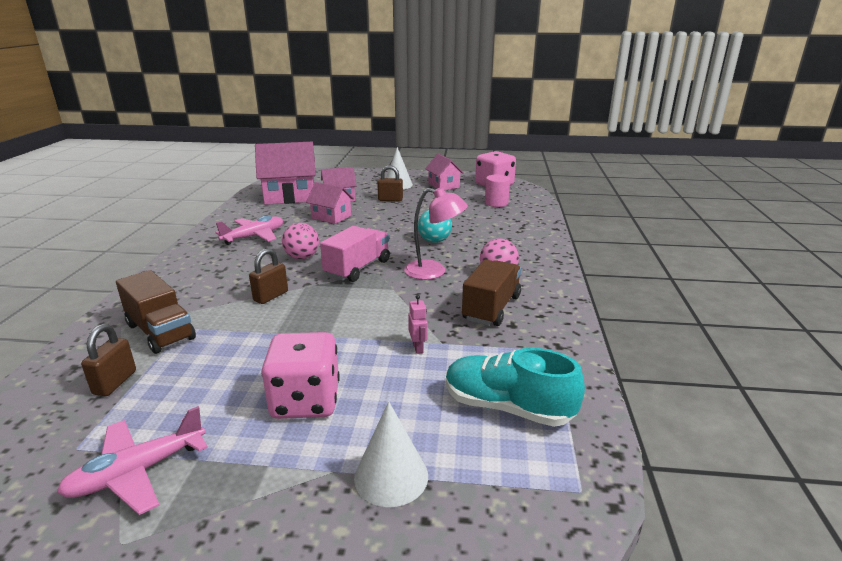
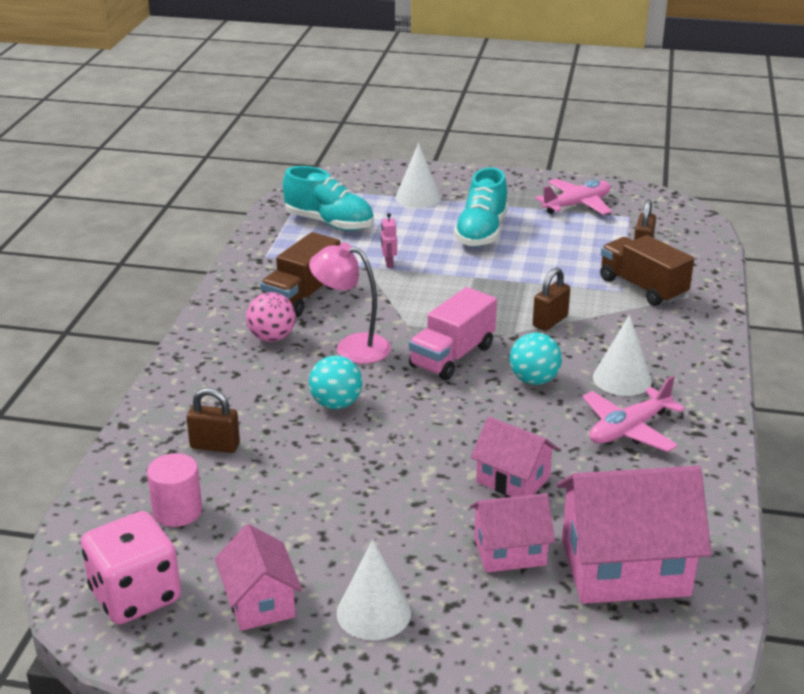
camera: 175 degrees left, 5 degrees up
(239, 260) = (622, 379): none -> white cone
(302, 257) = (534, 380): pink ball -> turquoise ball
(305, 401) = (481, 233): pink dice -> turquoise shoe
(390, 200) = (397, 538): brown padlock -> brown padlock (215, 446)

